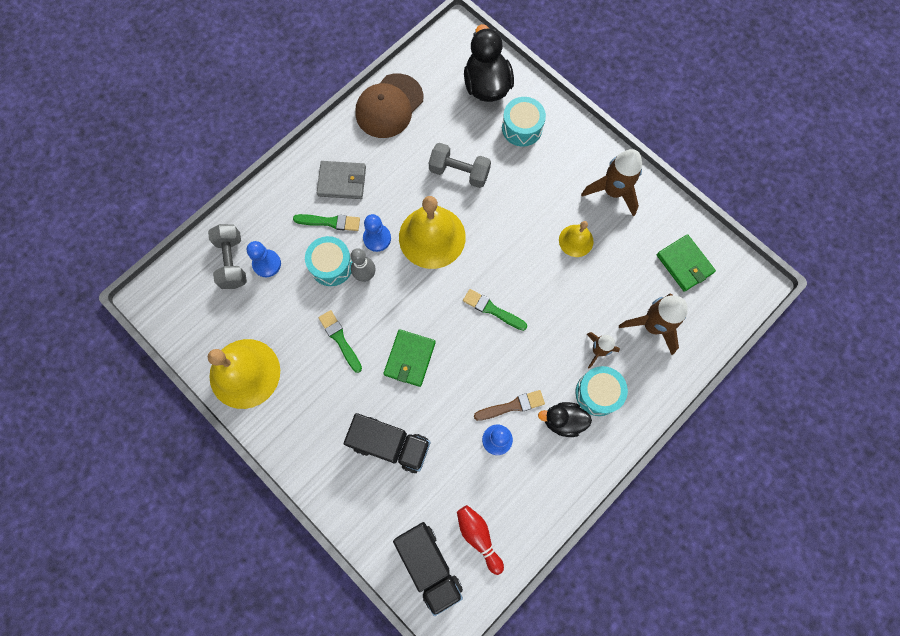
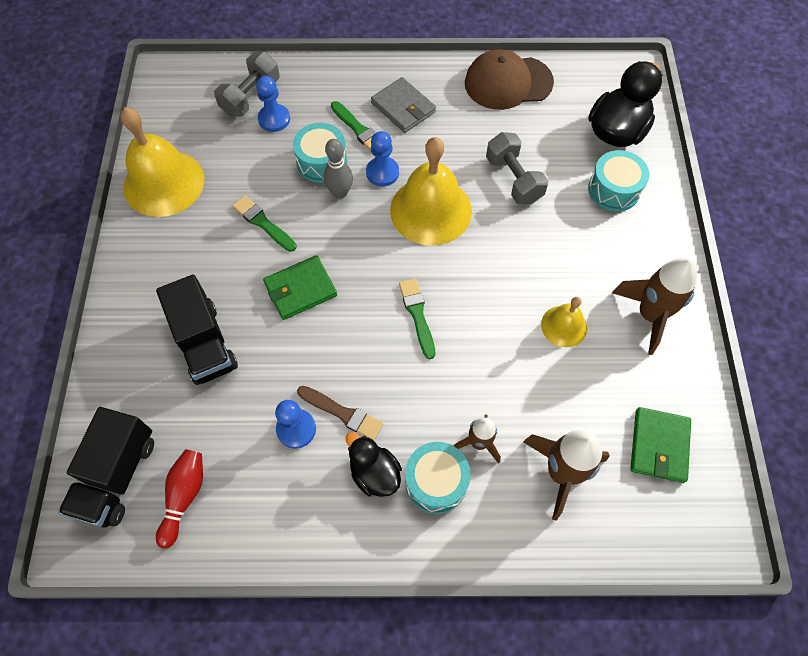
camera: 45 degrees right, 10 degrees down
(340, 339) = (263, 223): green brush -> green brush turned 60 degrees counterclockwise

